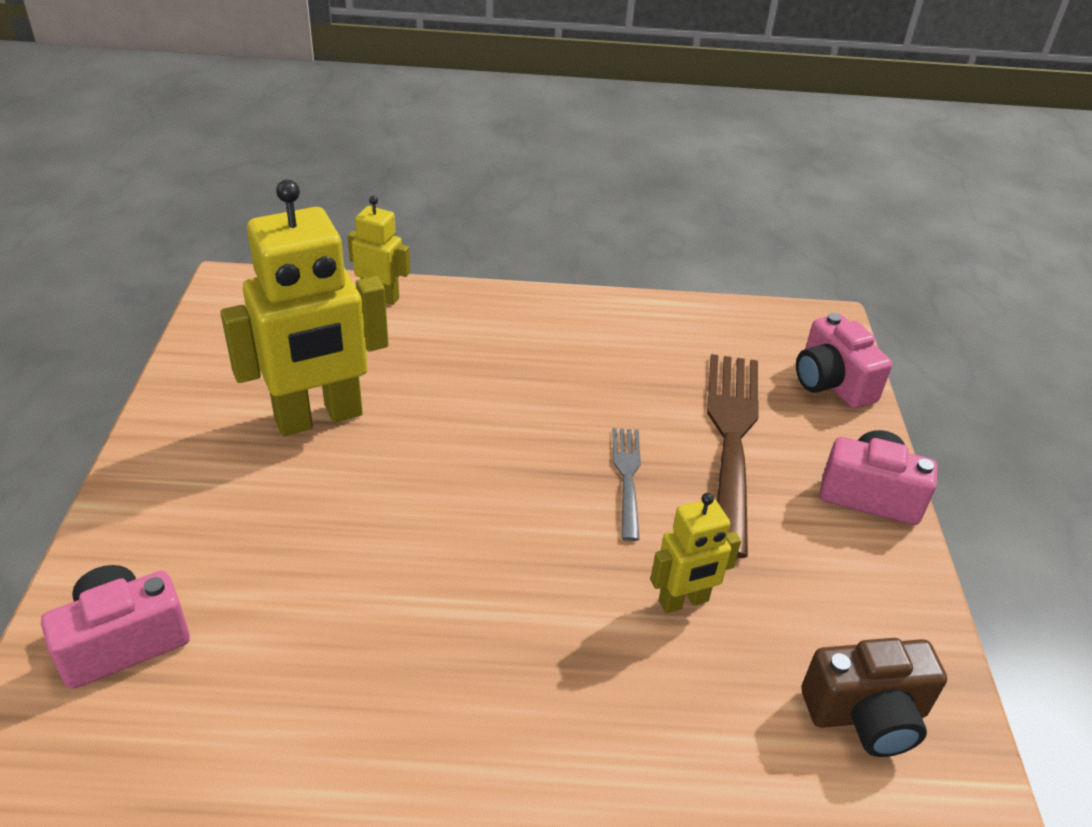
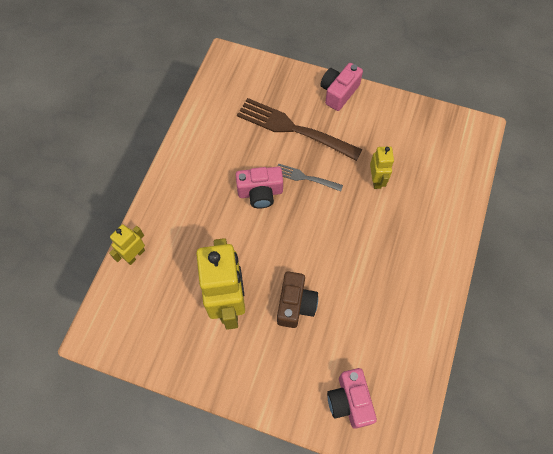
camera: 70 degrees left, 25 degrees up
(832, 383) = (269, 75): pink camera -> pink camera (260, 193)
(866, 715) = (437, 141): brown camera -> brown camera (295, 304)

